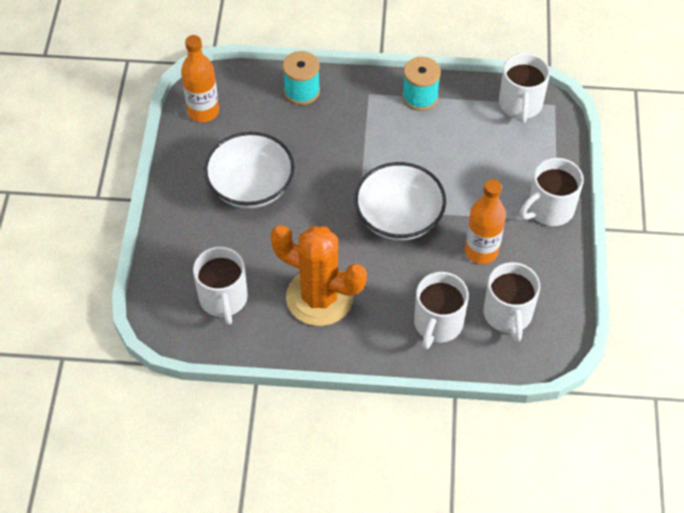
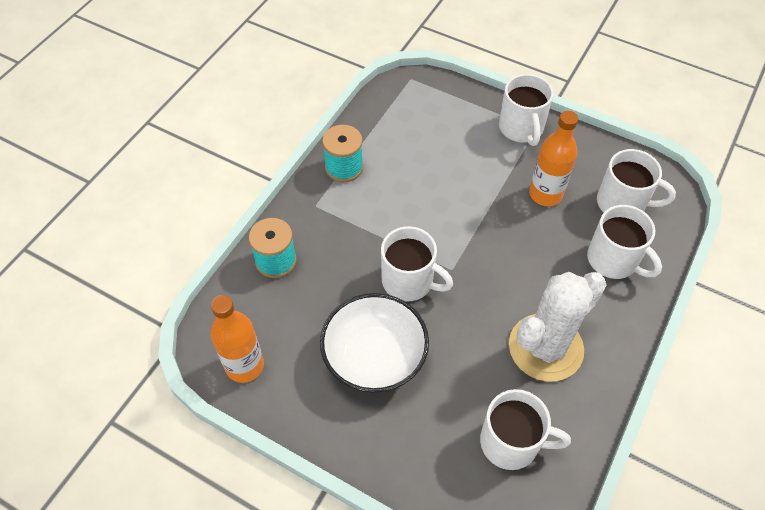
camera: 65 degrees left, 0 degrees up
(319, 297) = (545, 347): orange cactus -> white cactus
(398, 217) = (478, 241): white bowl -> none
(520, 104) = (397, 100): white mug -> white mug (409, 281)

